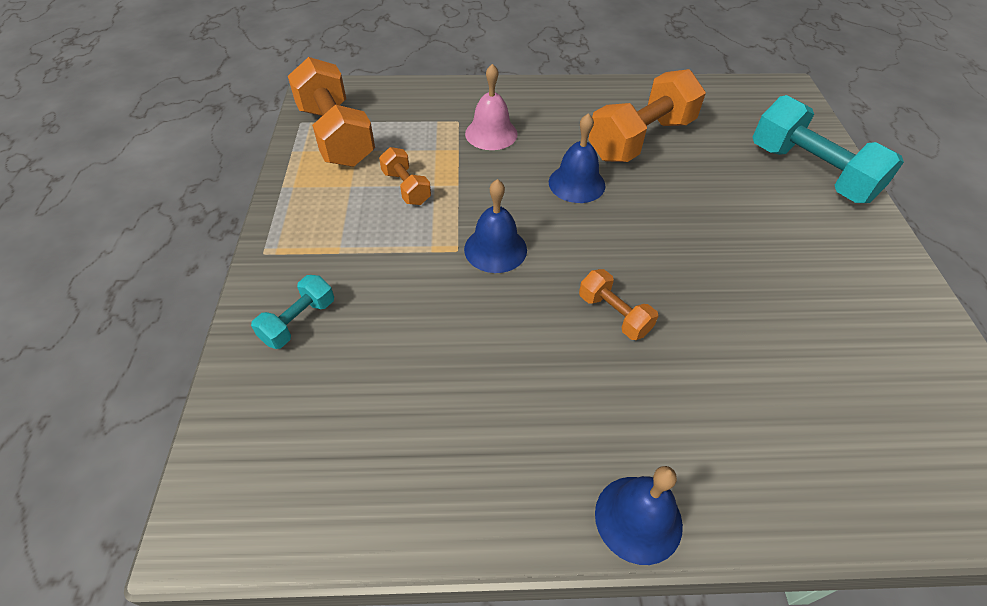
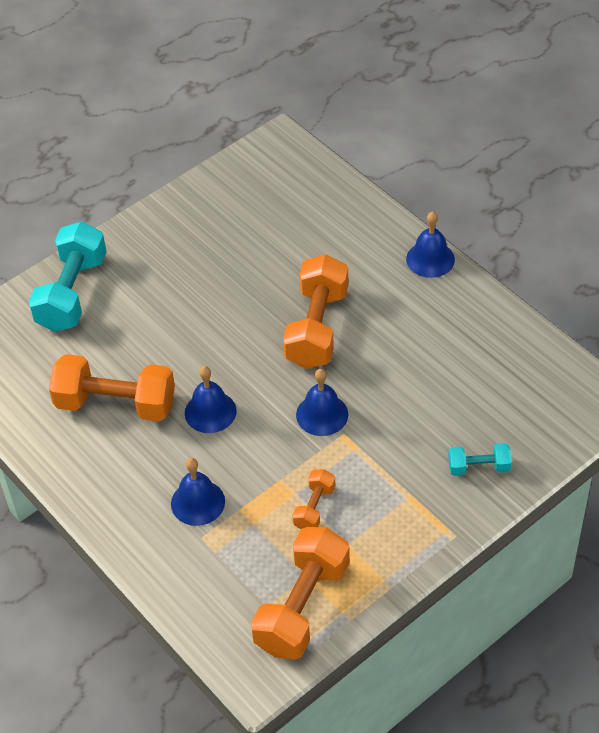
camera: 125 degrees left, 0 degrees up
(491, 133) = (198, 502): pink bell -> blue bell
(614, 314) = (317, 328): orange dumbbell -> orange dumbbell, size x2.00

